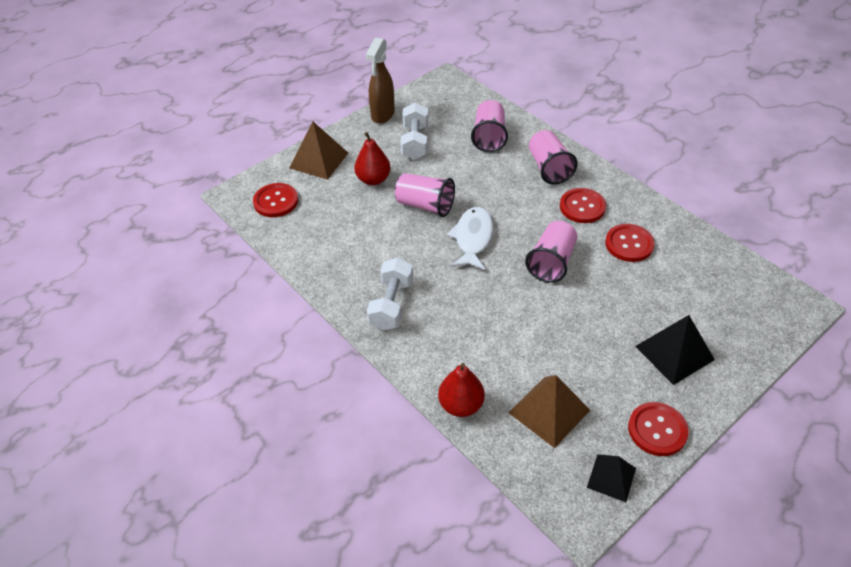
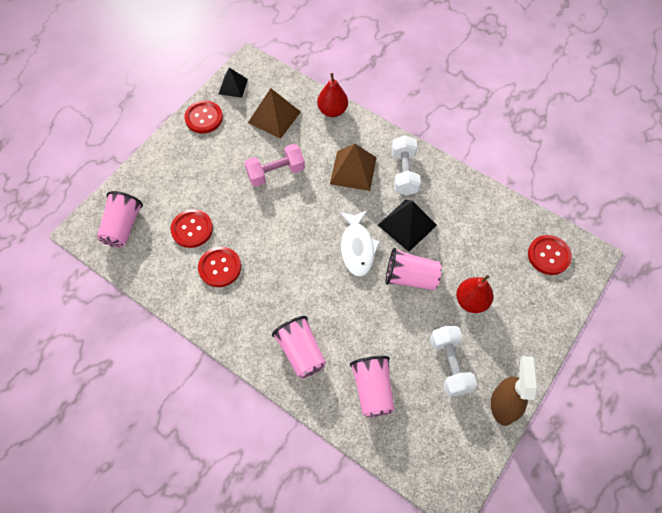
camera: 165 degrees right, 15 degrees up
(319, 160) = (537, 317): brown pyramid -> brown pyramid (353, 170)
(551, 262) = (285, 235): pink cup -> pink cup (123, 227)
(555, 333) = (276, 172): none -> pink dumbbell
(582, 207) = (263, 304): red button -> red button (192, 229)
(674, 353) = (188, 172): black pyramid -> black pyramid (407, 225)

